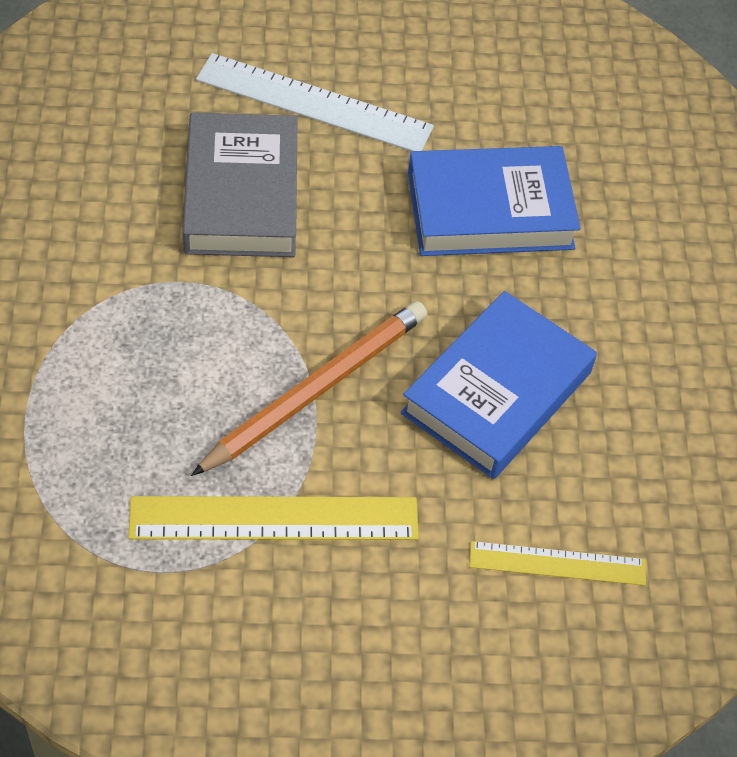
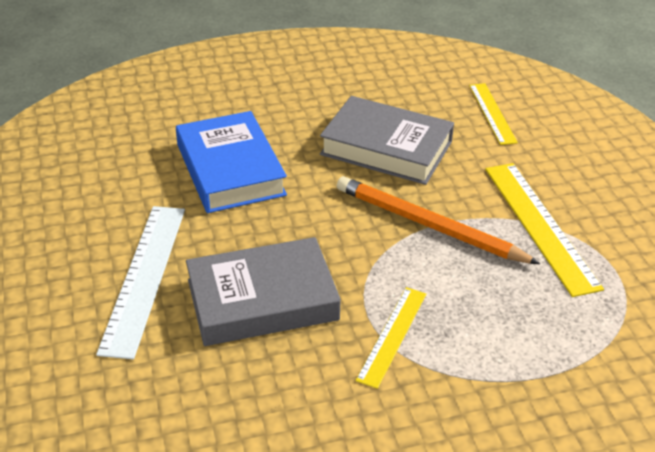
camera: 100 degrees left, 15 degrees down
(142, 295) = (392, 335): none -> yellow ruler
(497, 393) = (386, 148): blue book -> grey book

